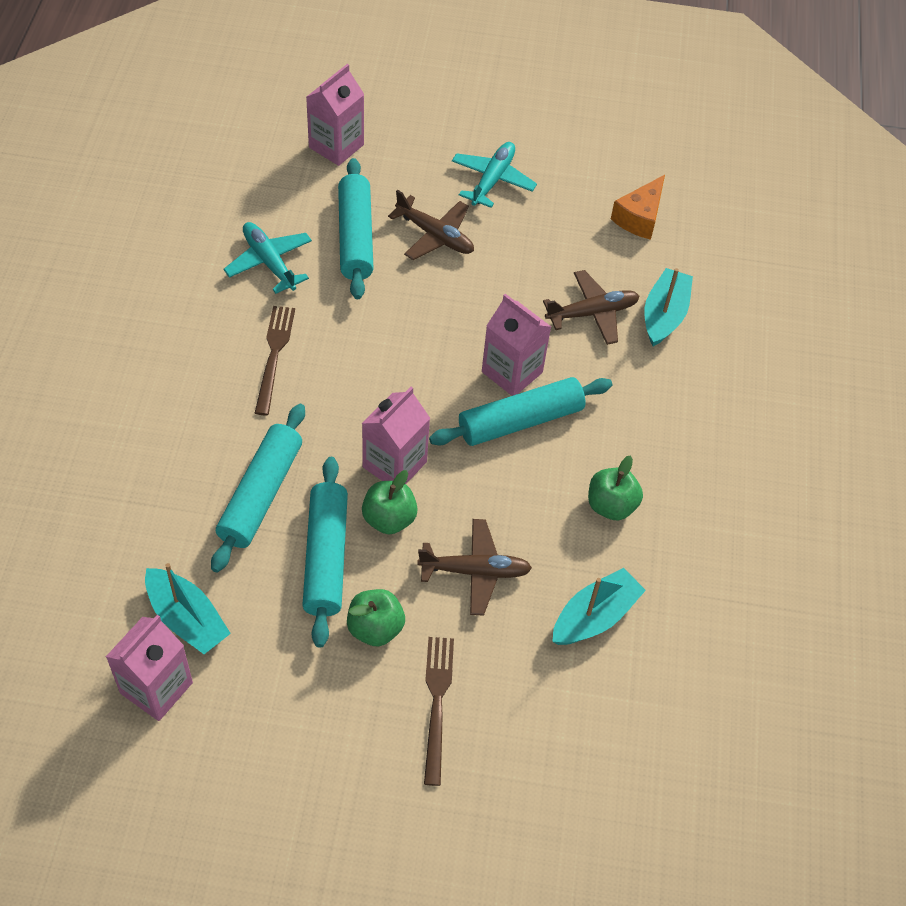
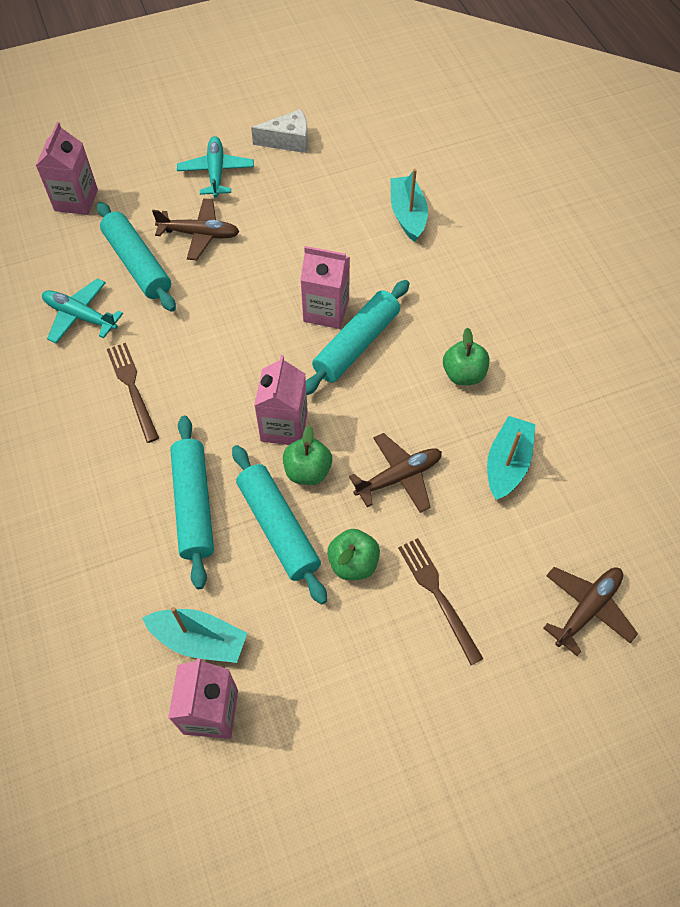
camera: 25 degrees left, 5 degrees up
(589, 180) = (288, 141): none -> white cheese
(592, 313) = (356, 238): brown plane -> brown plane (587, 608)
(639, 217) = (343, 152): orange cheese -> none

